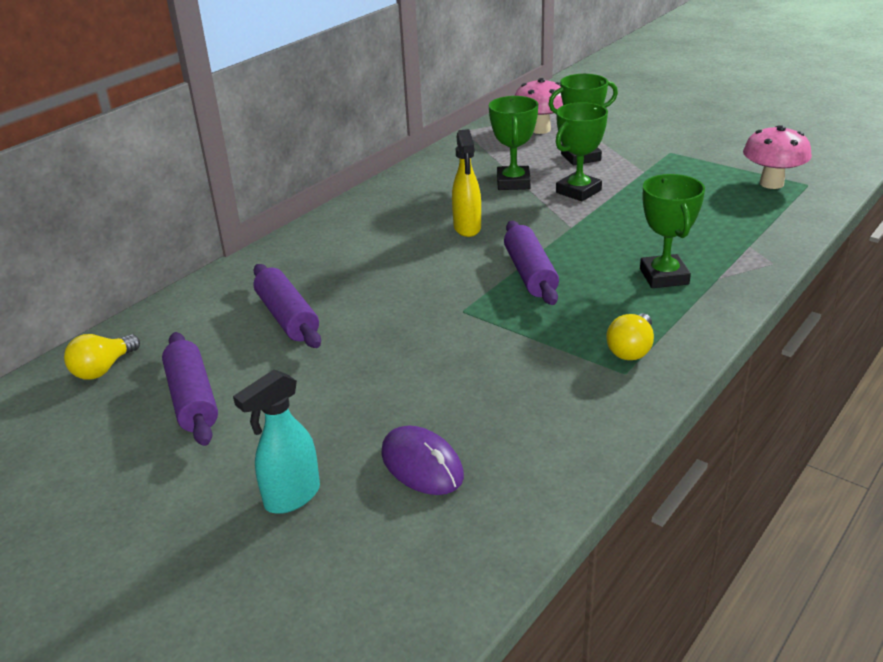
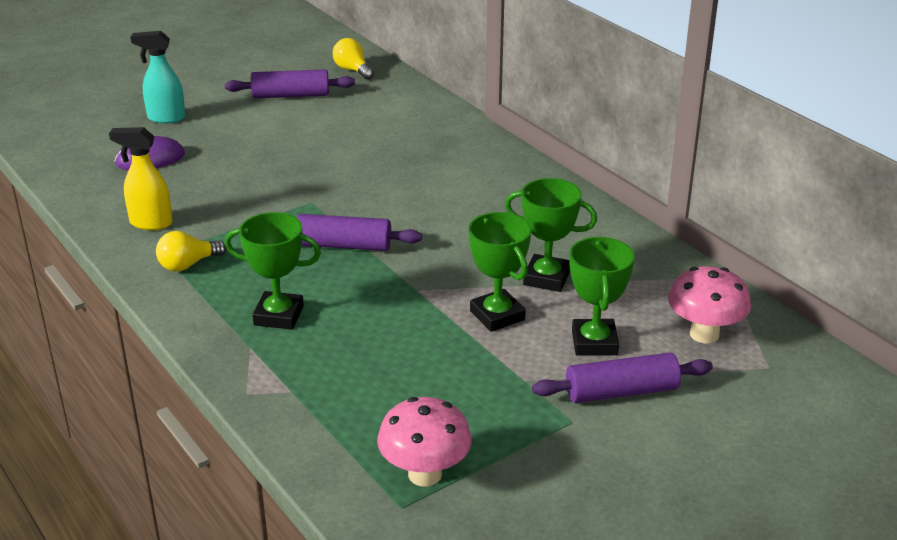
camera: 105 degrees right, 0 degrees up
(287, 317) = (365, 132): purple rolling pin -> purple rolling pin (621, 392)
(291, 497) = (165, 118): turquoise spray bottle -> turquoise spray bottle turned 60 degrees counterclockwise
(467, 228) = (455, 230): yellow spray bottle -> yellow spray bottle (150, 223)
(631, 350) = (188, 265): yellow light bulb -> yellow light bulb turned 75 degrees counterclockwise

